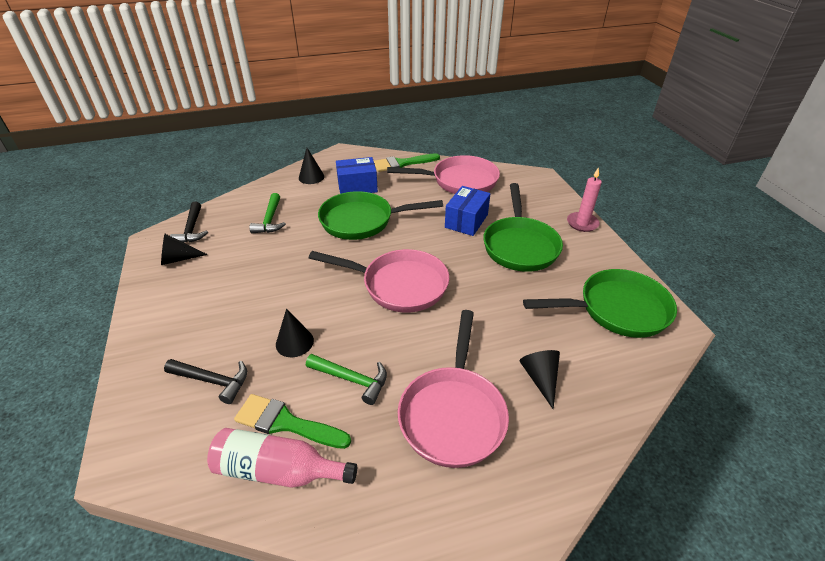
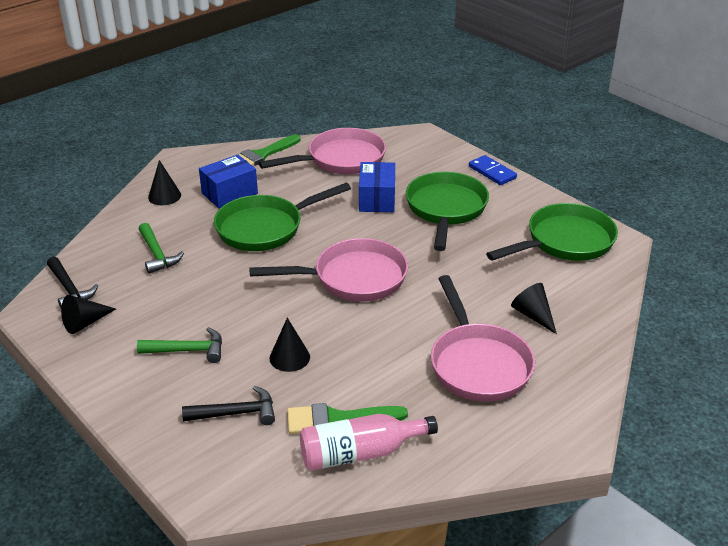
camera: 25 degrees left, 5 degrees down
(352, 379) = (370, 368): green hammer -> green hammer (188, 350)
(520, 245) = (446, 209): green pan -> green pan turned 150 degrees counterclockwise
(582, 223) = (492, 172): pink candle -> blue domino

